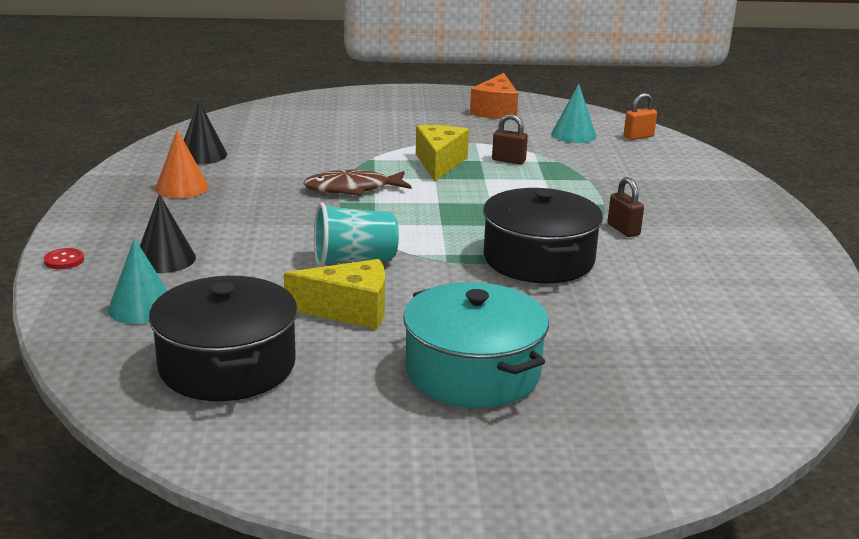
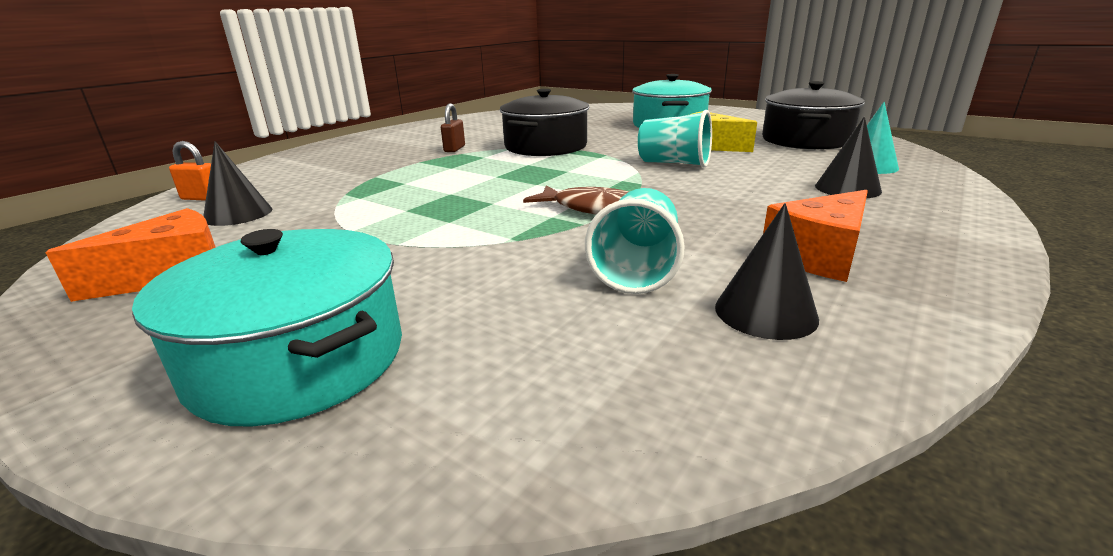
camera: 140 degrees left, 0 degrees up
(64, 260) = (966, 204): red button -> none
(182, 187) = (819, 256): orange cone -> orange cheese
(278, 159) = (637, 269): none -> turquoise cup
(365, 107) = (298, 359): none -> turquoise pot
(439, 163) = (452, 216): yellow cheese -> none
(508, 160) = (383, 203): brown padlock -> none
(573, 135) = (238, 214): turquoise cone -> black cone

